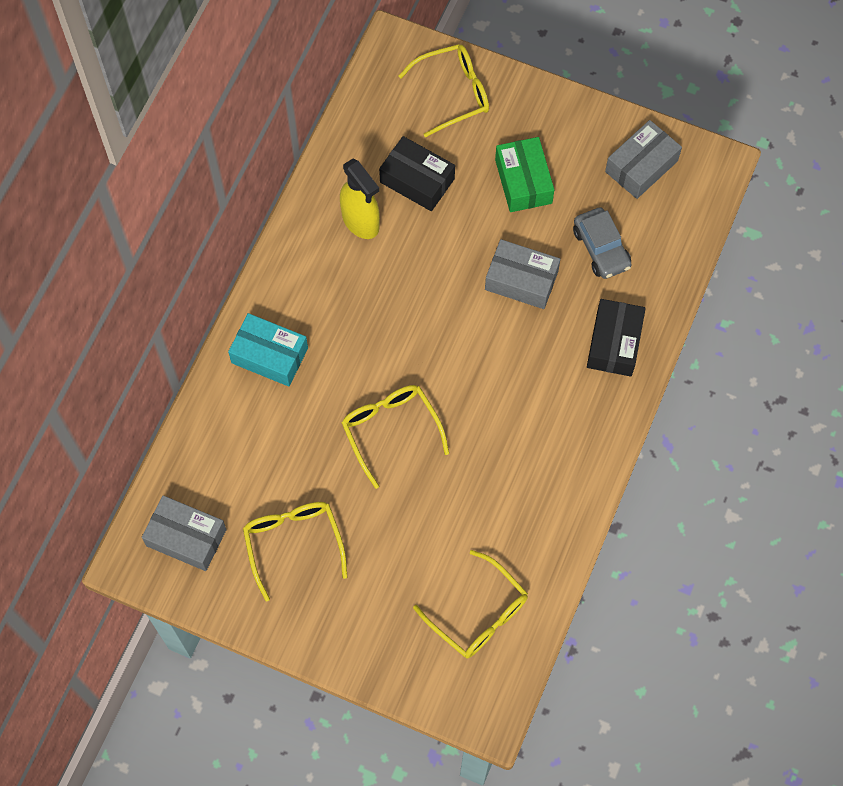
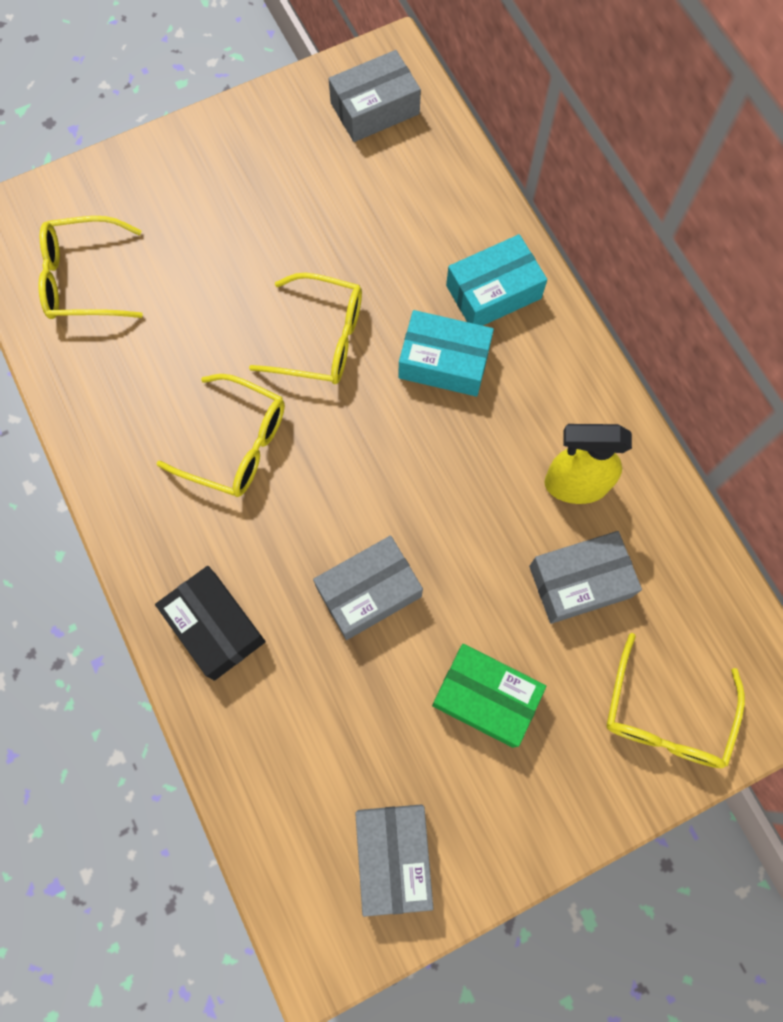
camera: 130 degrees right, 5 degrees up
(293, 543) = (291, 183): yellow glasses -> yellow glasses (236, 444)
(343, 348) = (444, 362): none -> turquoise box
(417, 180) = (580, 581): black box -> grey box
(601, 248) = (332, 711): grey car -> none

